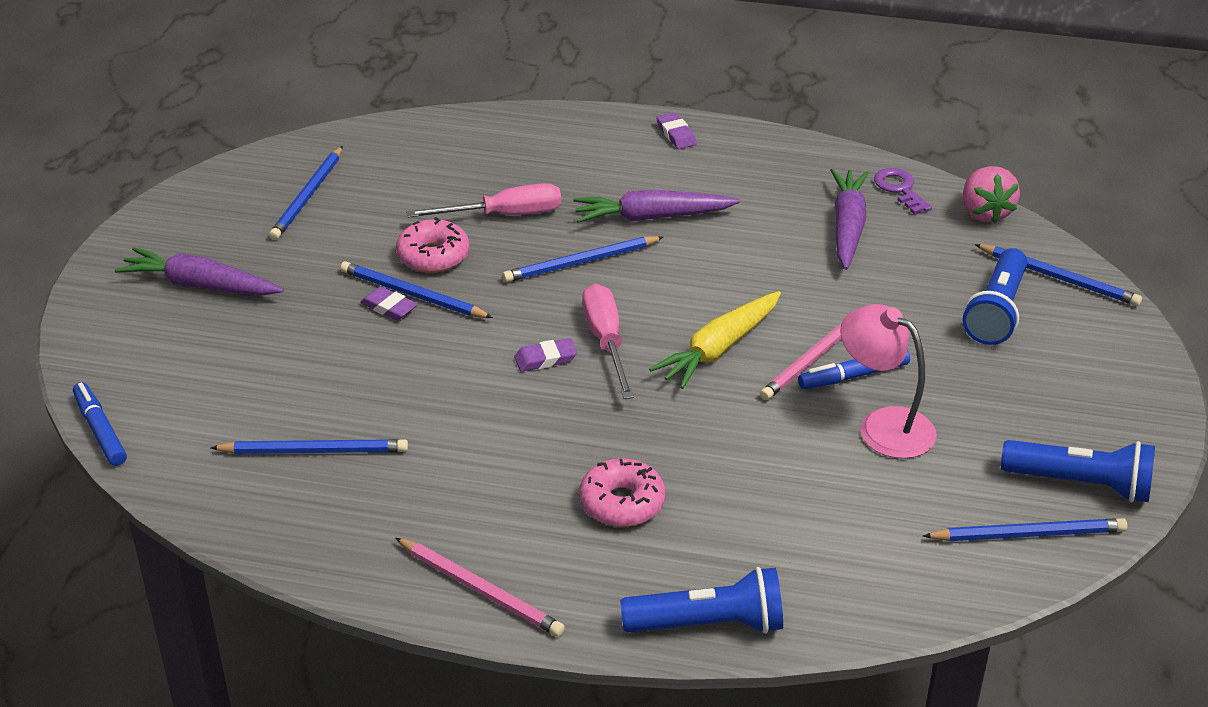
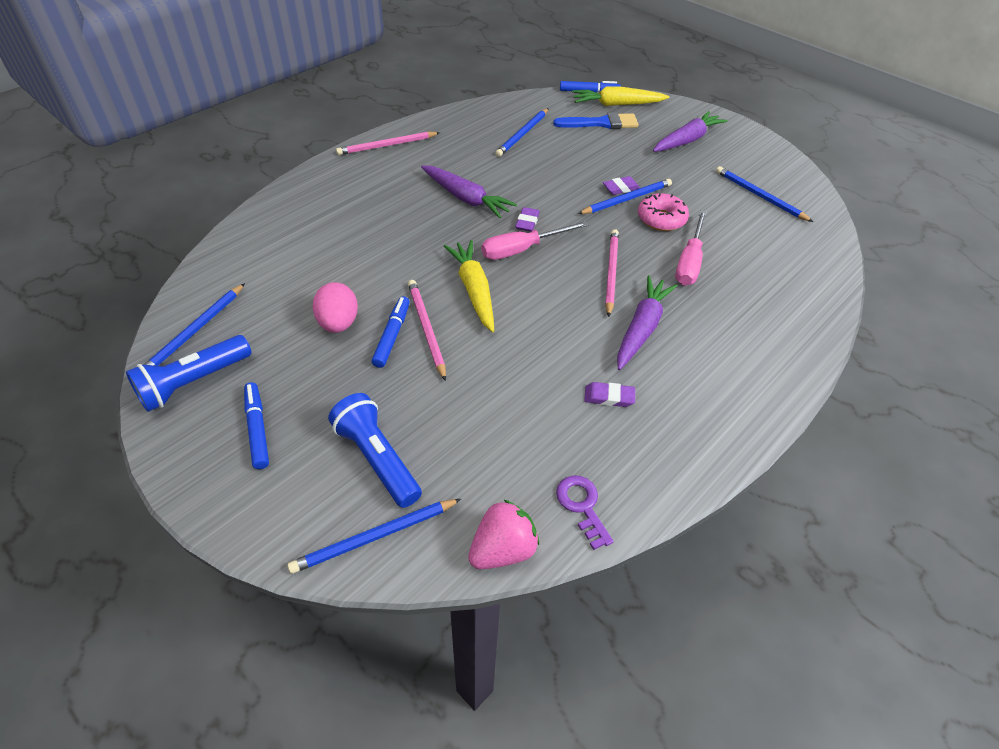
camera: 120 degrees right, 10 degrees up
(128, 385) = (616, 104): none -> yellow carrot
(209, 381) = (601, 123): none -> blue brush
(580, 262) = (611, 272): blue pencil -> pink pencil
(606, 342) = (522, 249): pink screwdriver -> pink screwdriver turned 135 degrees clockwise
(622, 503) = (392, 202): pink donut -> none
(676, 134) = (755, 398): purple eraser -> purple eraser (609, 397)
(708, 624) = (291, 193): blue flashlight -> none
(847, 227) = (553, 433): purple carrot -> purple carrot (466, 198)
(883, 425) = (338, 323): pink lamp -> pink egg
(900, 189) = (582, 506): purple key -> purple key turned 120 degrees counterclockwise
(984, 213) = (503, 549): pink strawberry -> pink strawberry turned 120 degrees clockwise
(1064, 402) = (257, 429): none -> blue marker

